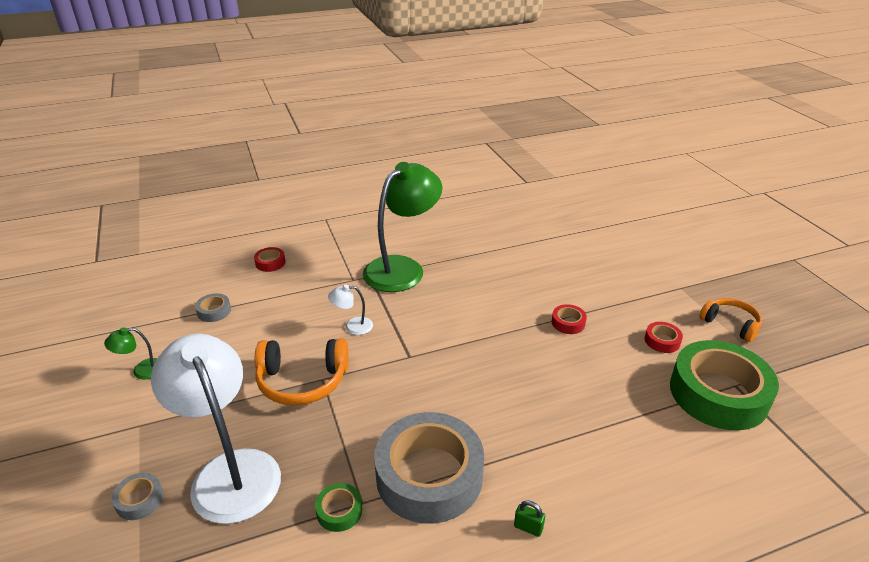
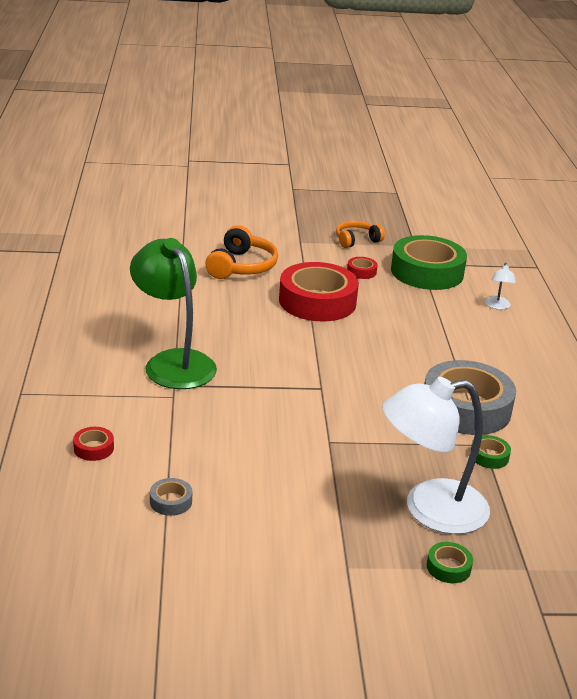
camera: 75 degrees left, 5 degrees down
(140, 500) = (448, 567): grey tape -> green tape
(142, 370) = (256, 563): green lamp -> none
(302, 381) = (327, 453): orange headphones -> orange headphones (242, 266)
(352, 326) = (258, 411): white lamp -> white lamp (497, 306)
(528, 527) = (523, 379): green padlock -> none
(568, 323) = (317, 301): red tape -> red tape, size x2.47

